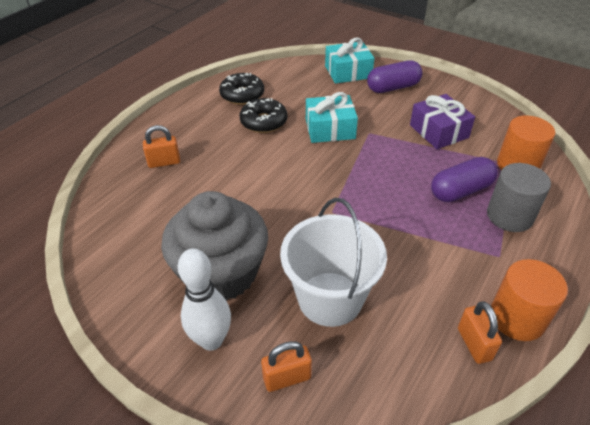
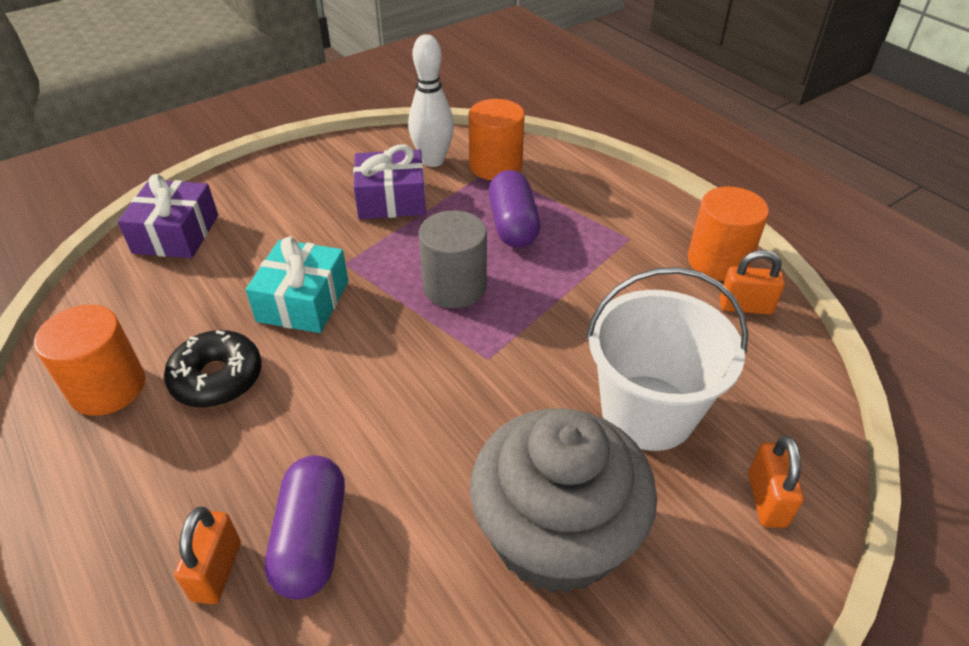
camera: 70 degrees left, 0 degrees up
(211, 340) = (686, 581): white bowling pin -> white bowling pin (433, 160)
(242, 95) = (108, 387): black donut -> orange cylinder
(348, 72) = (176, 234): turquoise gift -> purple gift
(393, 87) = (261, 203): purple capsule -> purple capsule (312, 539)
(509, 216) = (573, 205): grey cylinder -> grey cylinder (454, 287)

